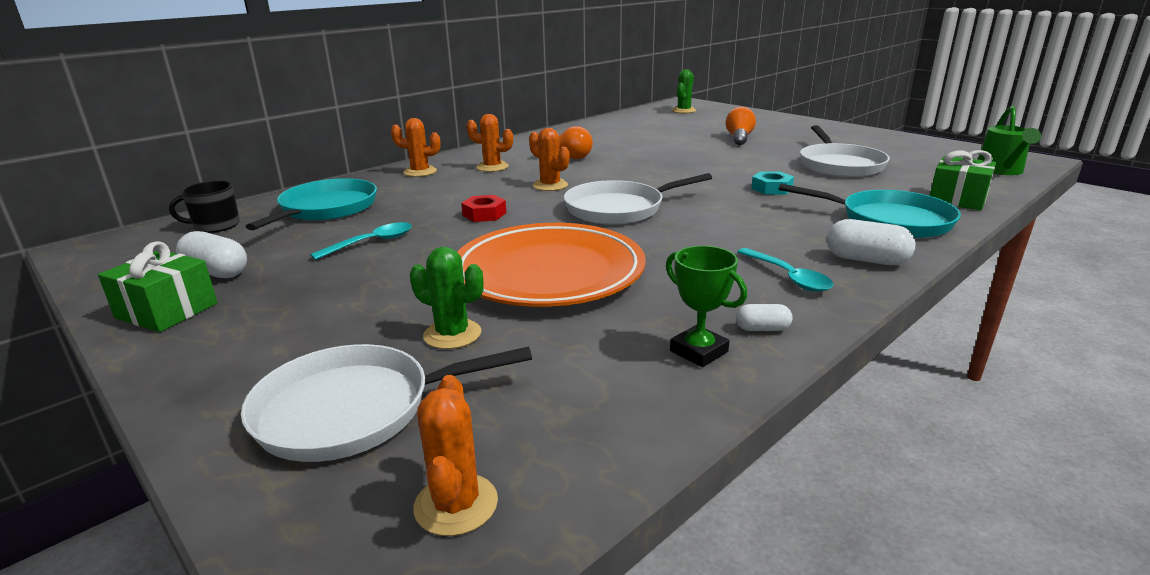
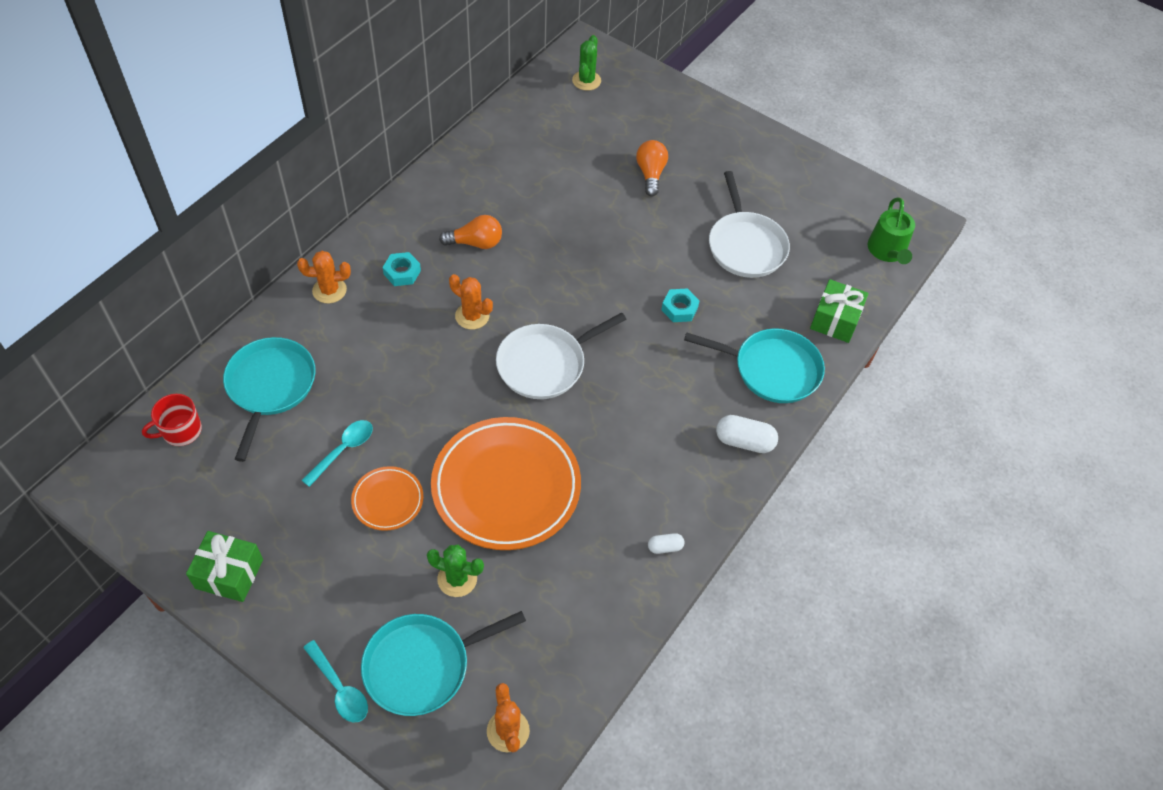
camera: 15 degrees left, 30 degrees up
(215, 226) = (181, 431): black mug -> red mug
(216, 272) = (233, 513): white capsule -> none
(353, 410) = (422, 666): white pan -> turquoise pan
(399, 274) = (388, 500): none -> orange plate
(484, 214) = (425, 385): red nut -> none
(492, 167) = (402, 272): orange cactus -> turquoise nut
(698, 351) = (624, 578): green trophy -> none
(788, 277) = (685, 474): turquoise spoon -> turquoise spoon (339, 688)

